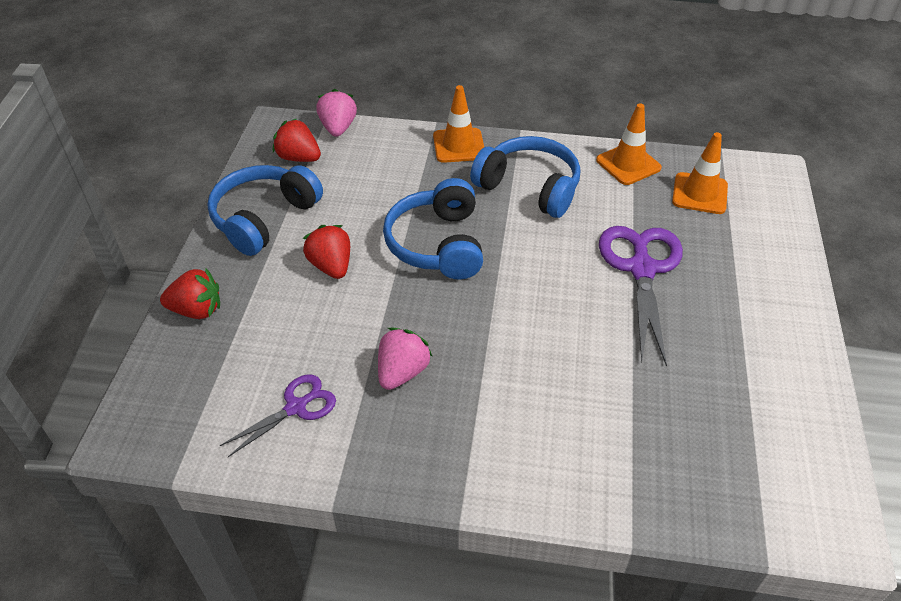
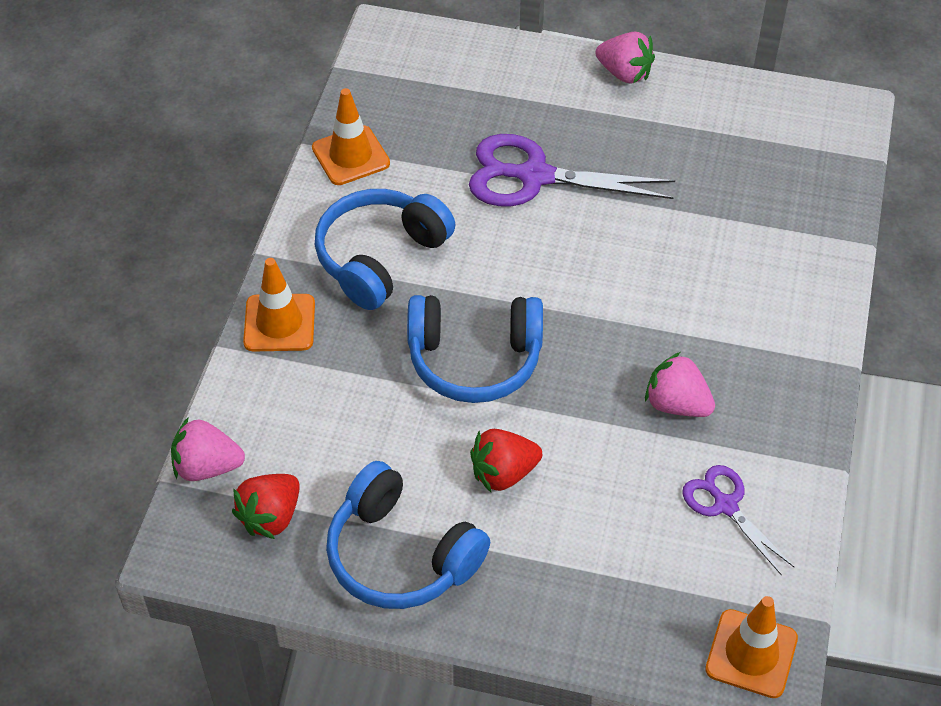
camera: 85 degrees left, 5 degrees up
(197, 310) = (571, 623): red strawberry -> none
(699, 193) = (415, 103): orange traffic cone -> orange traffic cone (751, 654)
(800, 327) = (624, 73): none -> pink strawberry

